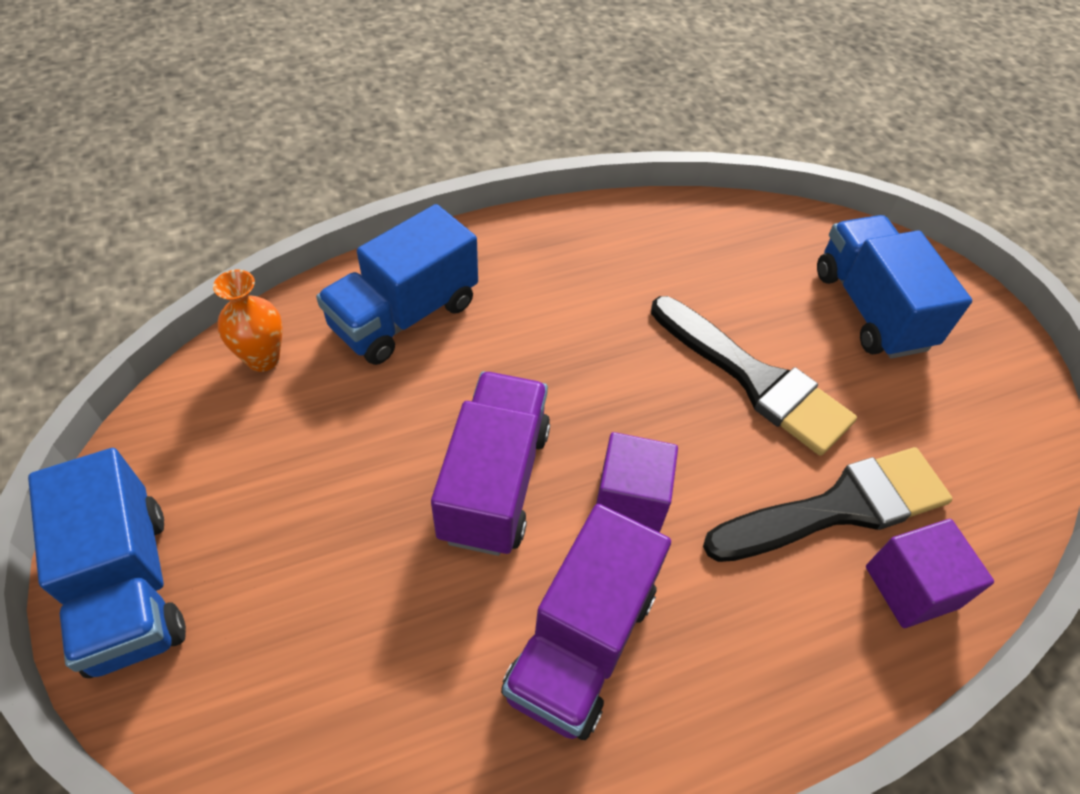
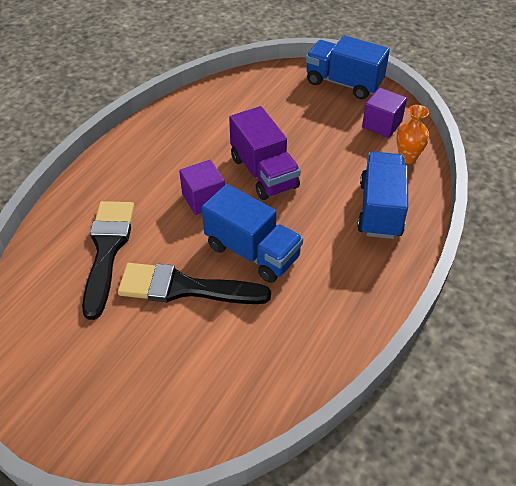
camera: 145 degrees right, 5 degrees down
(581, 642) = (184, 148): purple truck -> none
(839, 507) = (107, 250): black brush -> black brush turned 150 degrees clockwise
(870, 309) = (140, 384): blue truck -> blue truck (252, 252)
(911, 587) = (60, 236): purple cube -> purple cube (382, 124)

